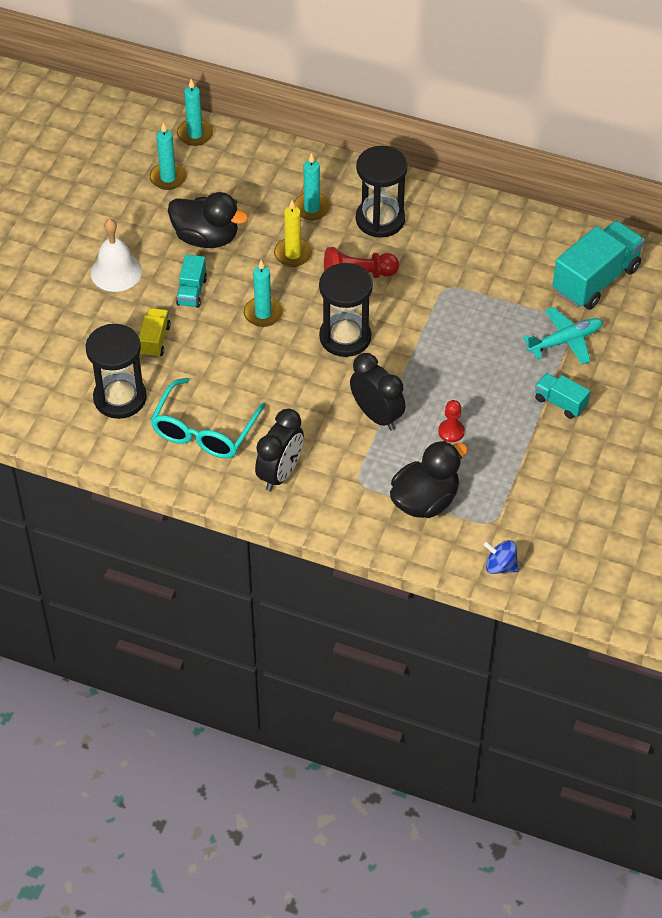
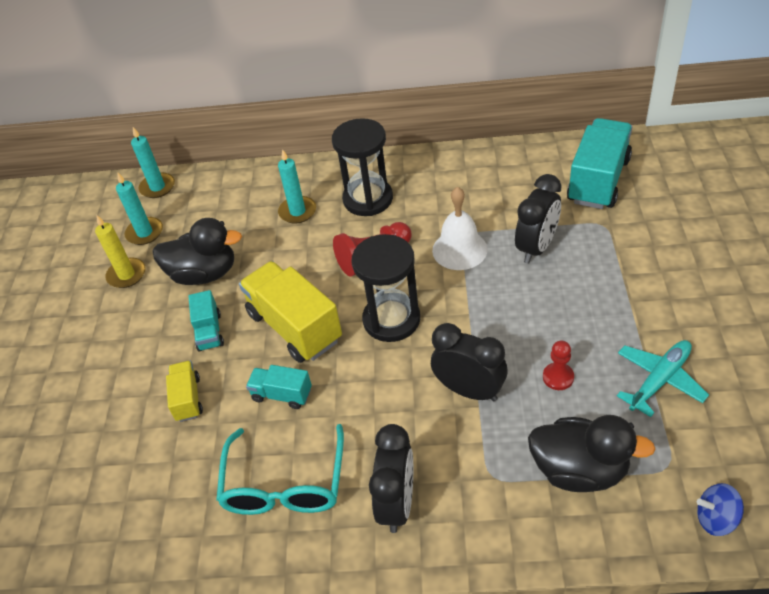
camera: 15 degrees left, 5 degrees down
(116, 272) = (120, 341): white bell -> white bell (459, 249)
(120, 398) = (170, 482): black hourglass -> none
(263, 313) = (294, 327): turquoise candle -> yellow truck
(293, 254) = (299, 258): yellow candle -> yellow candle (126, 275)
(425, 501) = (579, 470): black duck -> black duck turned 75 degrees clockwise
(501, 321) = (536, 247): none -> black clock
(560, 403) = (647, 304): turquoise truck -> turquoise truck (282, 395)
(565, 341) = (609, 244): turquoise plane -> turquoise plane (659, 380)

